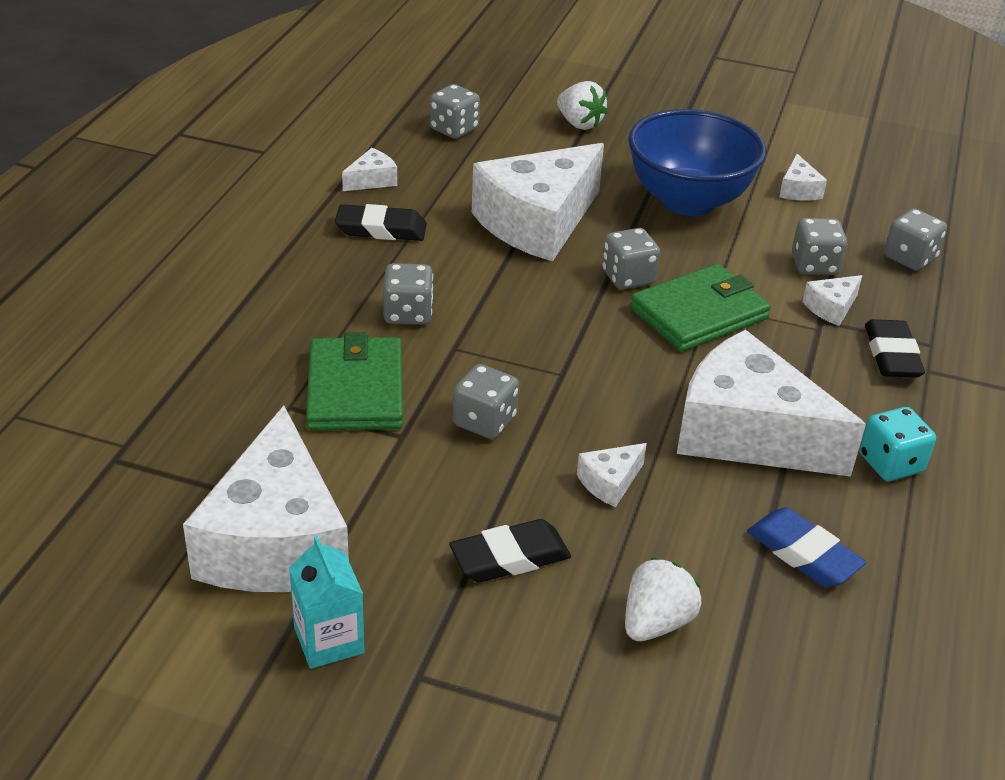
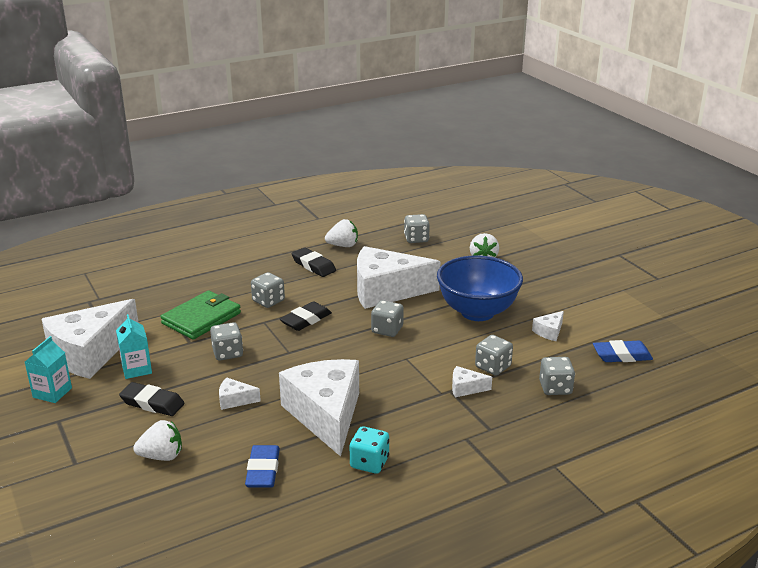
camera: 45 degrees right, 10 degrees down
(372, 180) = (343, 246): white cheese -> white strawberry
(396, 522) = (136, 369): none -> turquoise carton
(699, 313) = (393, 359): green wallet -> none
(891, 355) = (459, 422): black eraser -> black eraser (306, 320)
(905, 185) = (622, 355): none -> blue eraser

